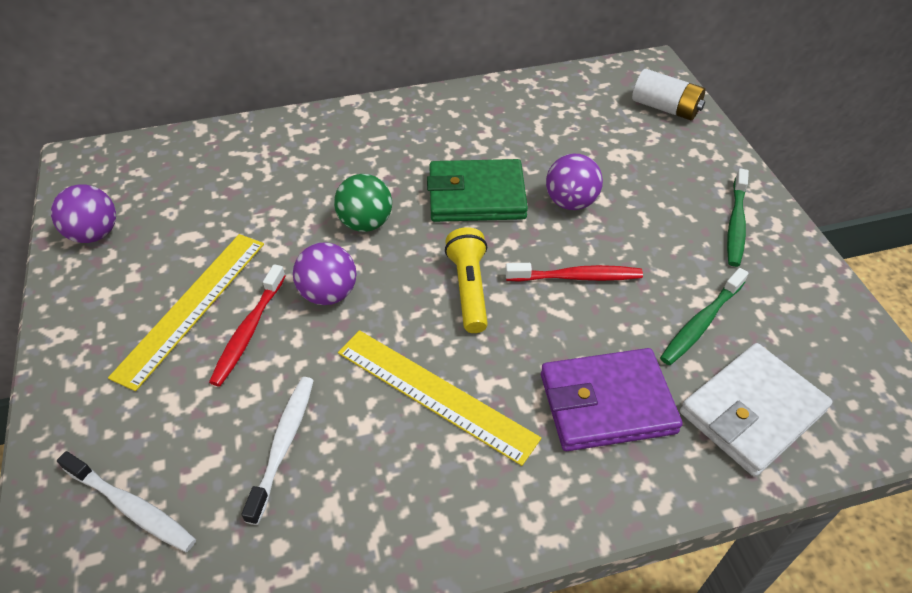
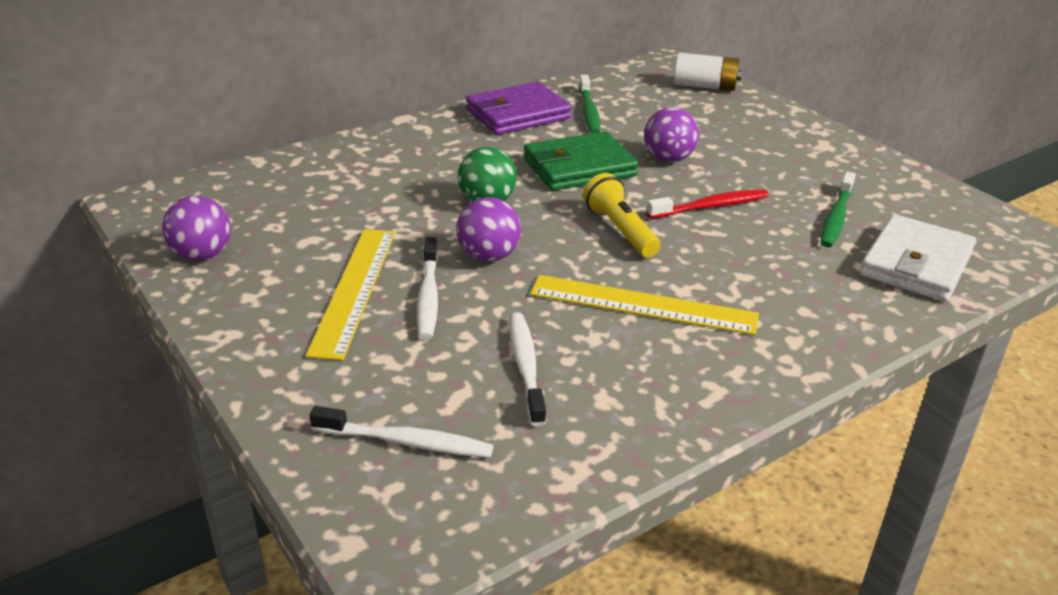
camera: 20 degrees left, 15 degrees down
(249, 331) = (428, 296): red toothbrush -> white toothbrush
(607, 403) = (796, 281): purple wallet -> purple wallet (517, 114)
(736, 224) = (819, 151): green toothbrush -> green toothbrush (589, 111)

